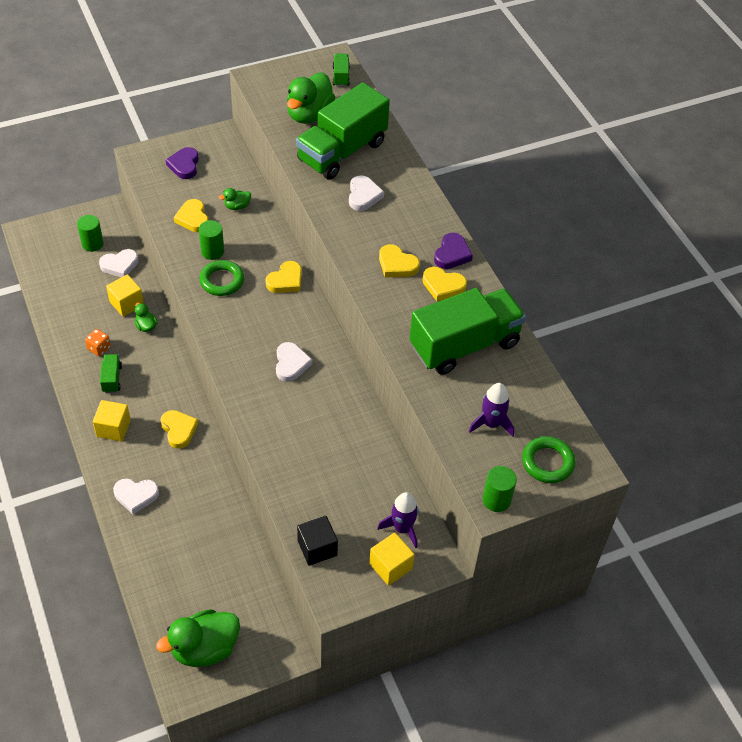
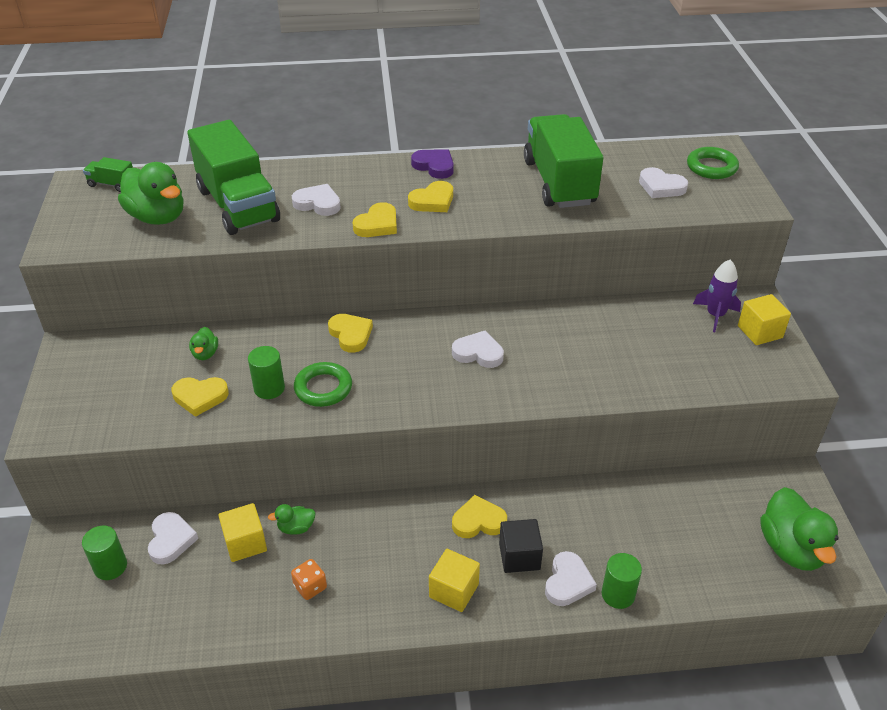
camera: 70 degrees left, 10 degrees down
(112, 379) = (370, 580): green truck -> none
(184, 165) = (97, 390): purple heart -> none
(317, 548) = (733, 379): black cube -> black cube (519, 556)
(443, 286) = (475, 179): yellow heart -> yellow heart (377, 224)
(491, 423) = (661, 187): purple rocket -> white heart
(496, 500) = (751, 202): green cylinder -> green cylinder (618, 594)

